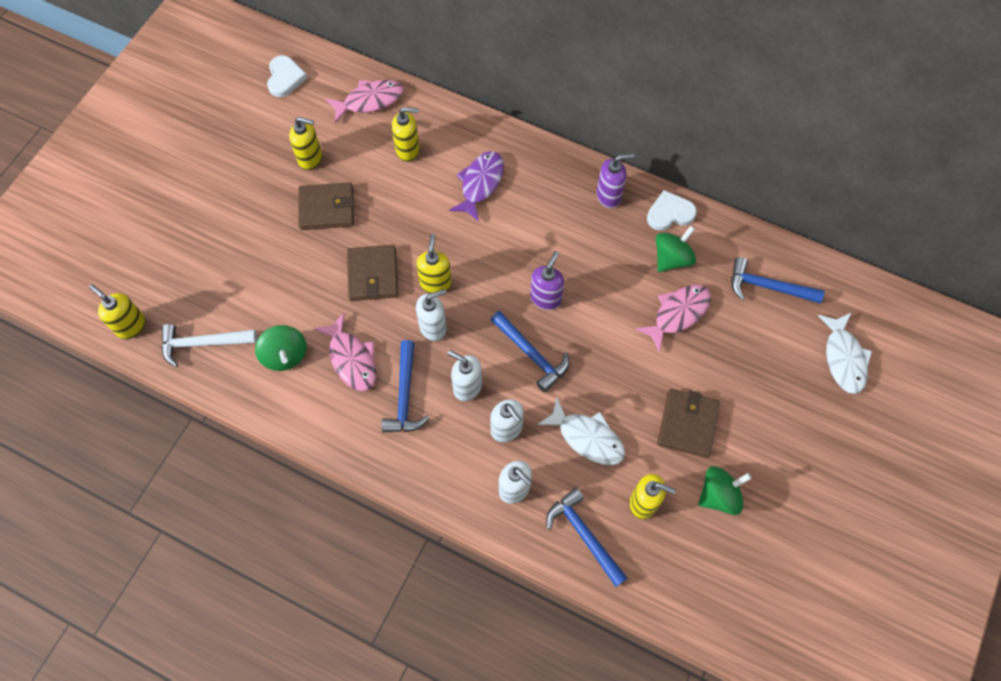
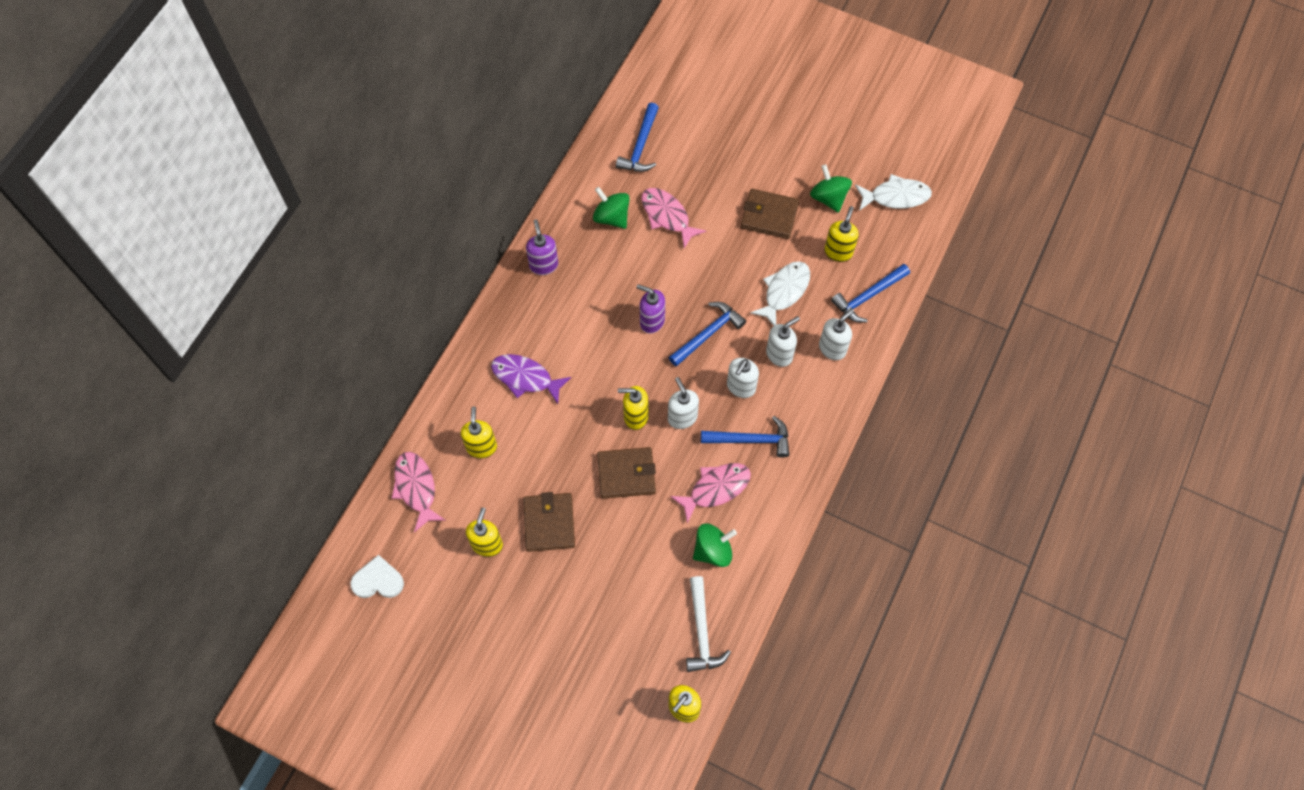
camera: 90 degrees left, 0 degrees up
(669, 213) = (564, 216): white heart -> none
(843, 358) = (707, 99): white fish -> white fish (895, 196)

